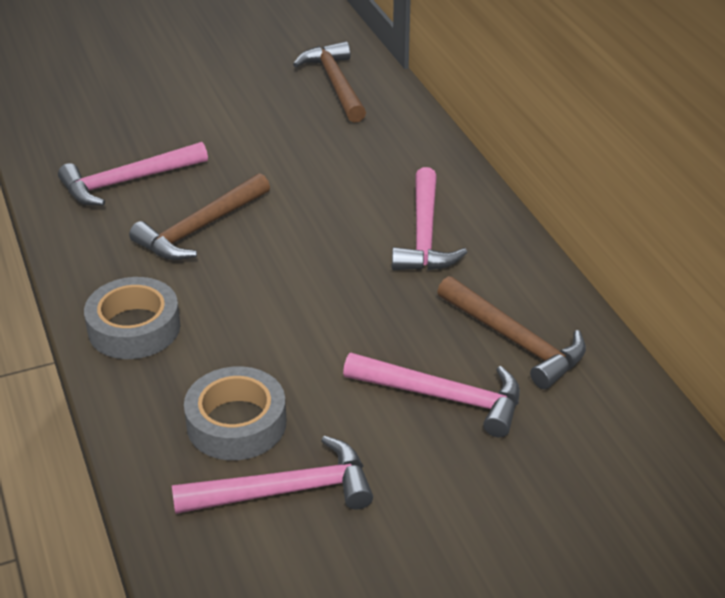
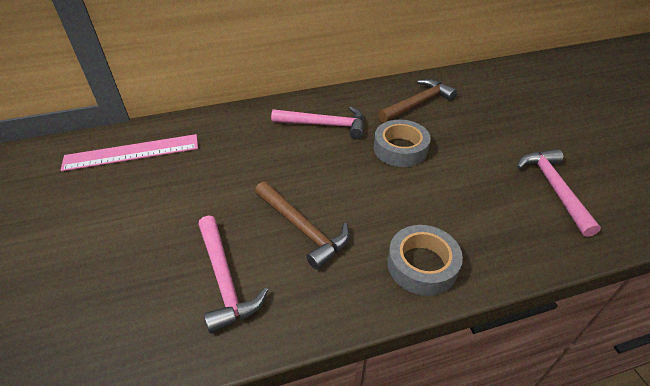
camera: 85 degrees left, 5 degrees up
(236, 423) = (506, 208): grey tape -> grey tape (400, 149)
(335, 84) = (132, 152): brown hammer -> pink ruler
(443, 397) = (465, 129): pink hammer -> none

